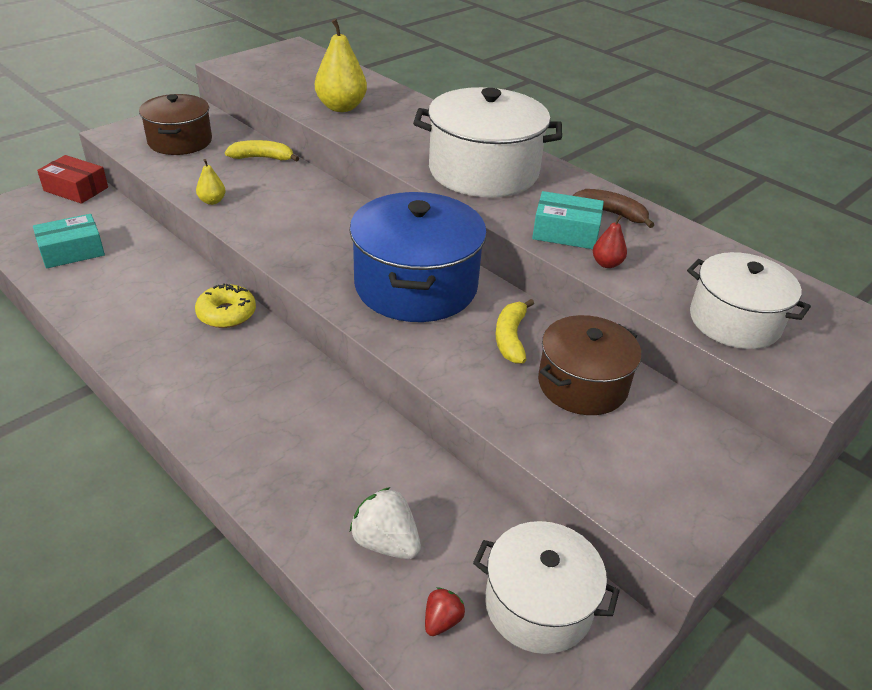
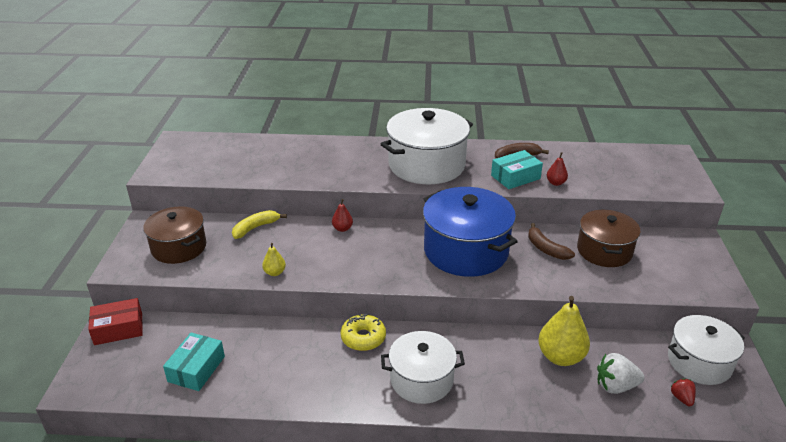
camera: 40 degrees left, 5 degrees down
(333, 198) = (342, 228): none -> red pear
(341, 107) = (284, 166): yellow pear -> yellow pear (560, 357)
(511, 338) = (546, 249): yellow banana -> brown banana
(734, 321) = (637, 180): white pot -> white pot (421, 380)

